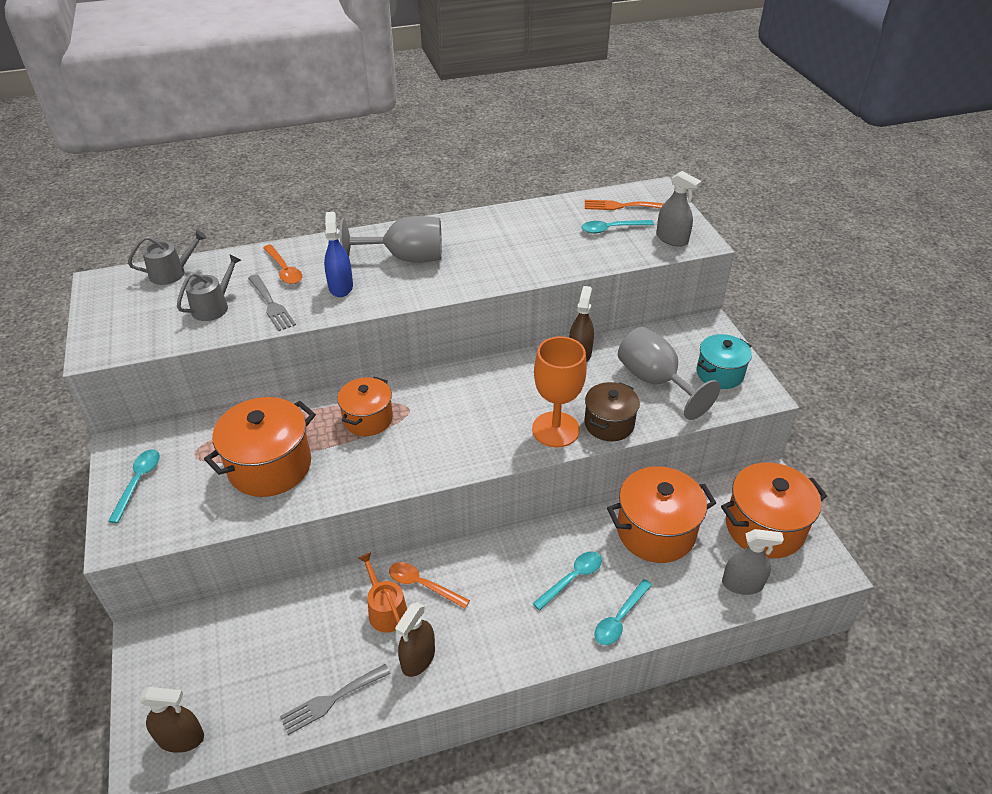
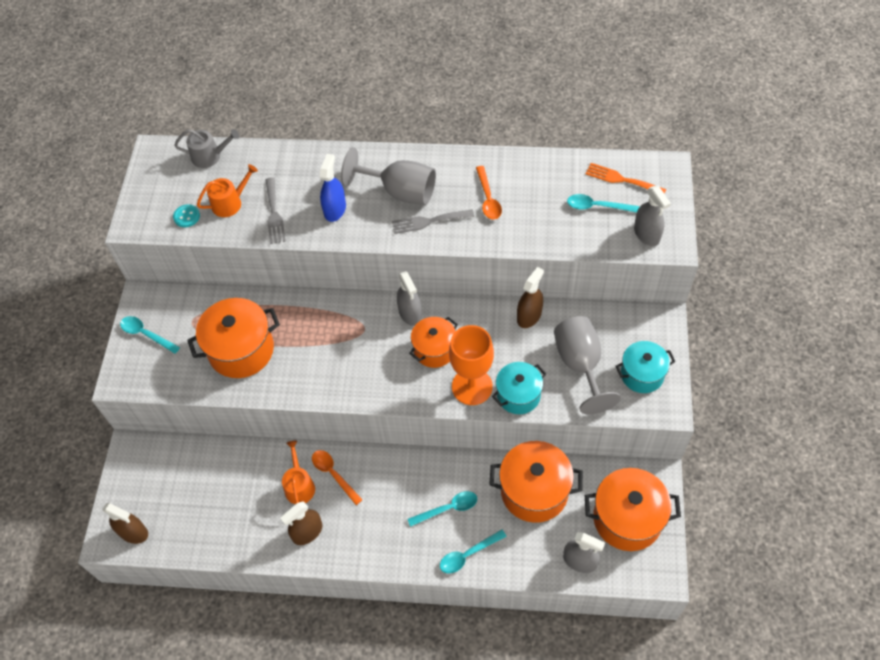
camera: 25 degrees right, 15 degrees up
(138, 482) = (146, 334): turquoise spoon -> turquoise spoon turned 90 degrees counterclockwise
(164, 329) = (186, 216): none -> turquoise button
(214, 306) = (230, 203): grey watering can -> orange watering can
(284, 270) = (297, 177): orange spoon -> orange spoon (488, 198)
(331, 700) = (237, 541): grey fork -> grey fork (428, 221)
(368, 419) = (329, 329): orange pot -> orange pot (434, 350)
(453, 382) = (410, 313): none -> grey spray bottle
(609, 424) = (518, 395): brown pot -> turquoise pot

